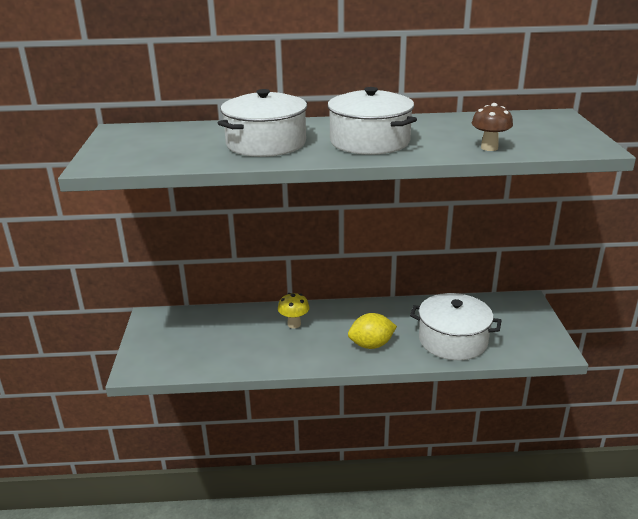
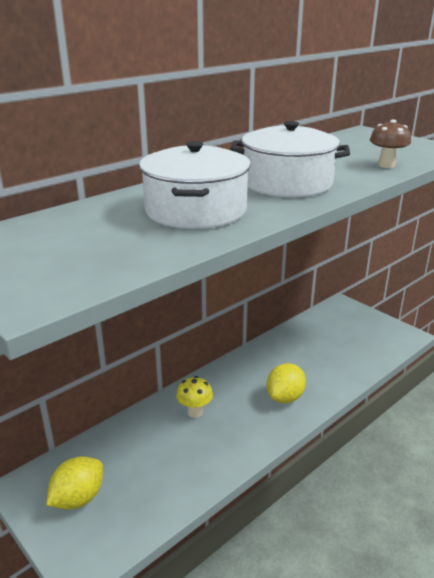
camera: 40 degrees left, 0 degrees up
(170, 337) = (78, 498): none -> yellow lemon
(453, 340) = (336, 361): white pot -> none

